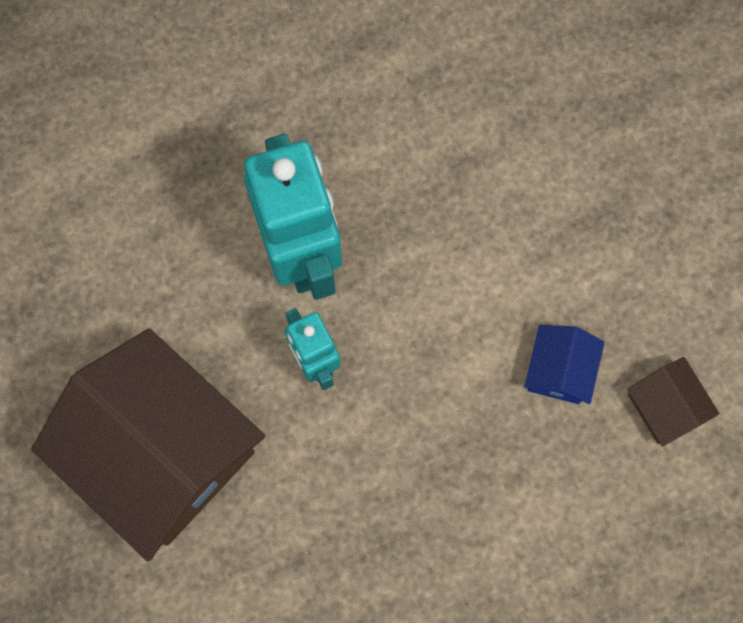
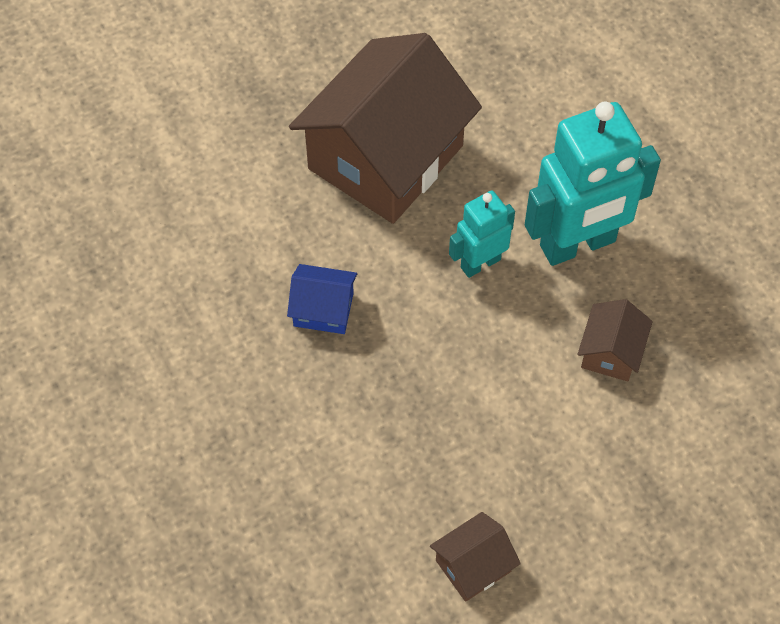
camera: 85 degrees right, 15 degrees down
(435, 237) = (611, 352): none -> brown house
(559, 370) = (497, 467): blue house -> blue house (323, 309)

